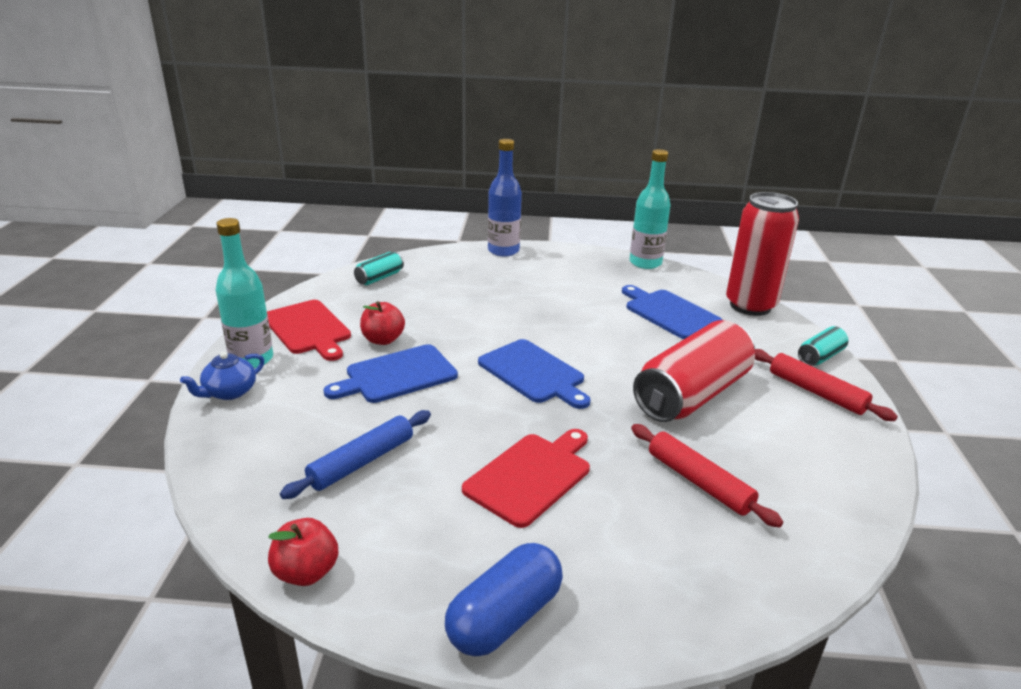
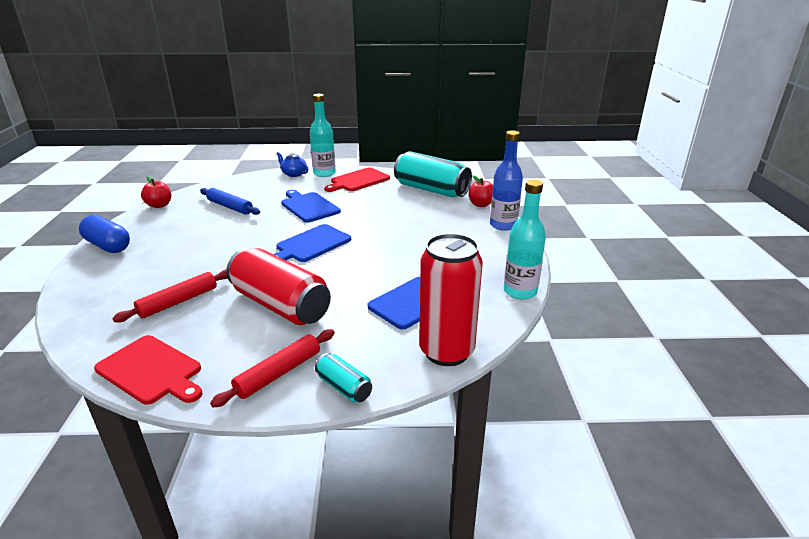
camera: 85 degrees right, 0 degrees up
(379, 278) = (431, 190): turquoise can -> turquoise can, size x2.19
(383, 340) = (349, 199): red apple -> red apple (481, 204)
(531, 476) = (204, 248): red cutting board -> red cutting board (151, 371)

